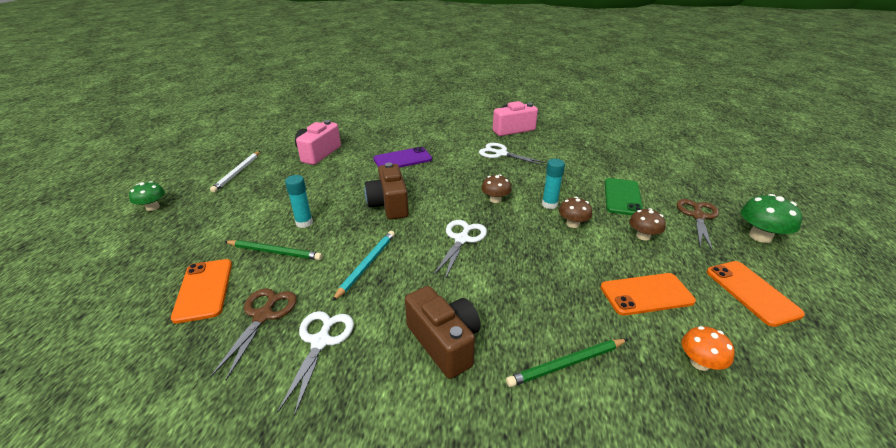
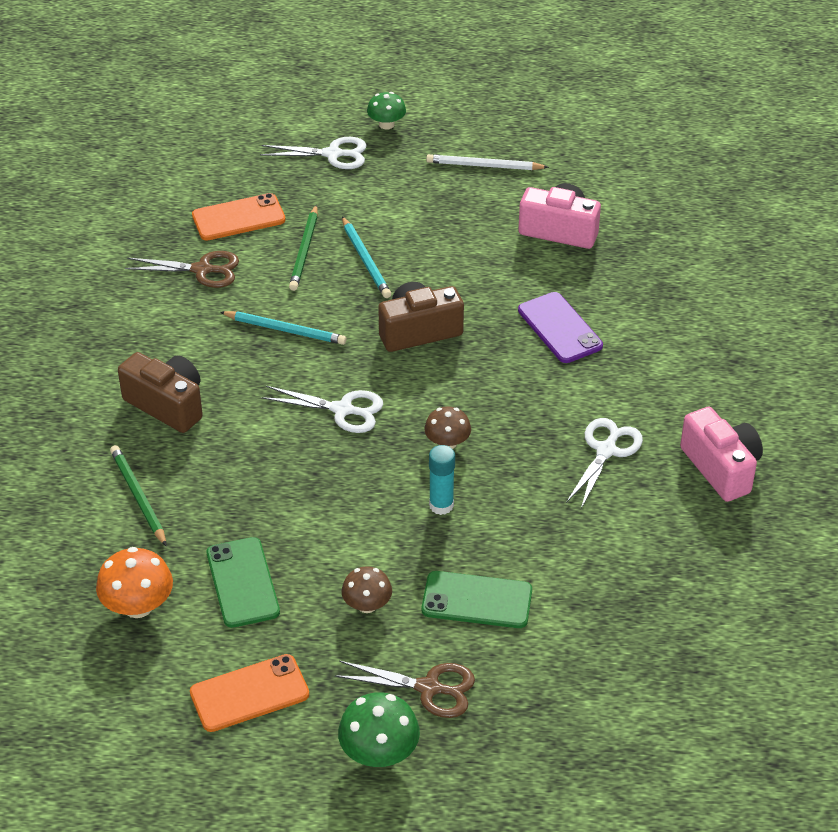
camera: 85 degrees right, 10 degrees up
(304, 223) = (366, 260): turquoise glue stick -> turquoise pencil
(321, 341) = (168, 317): white scissors -> white scissors (333, 154)
(444, 342) = (167, 405): brown camera -> brown camera turned 105 degrees counterclockwise
(573, 224) = (391, 528): brown mushroom -> none
(646, 294) = (242, 582): orange phone -> green phone
(700, 362) = (138, 606): orange mushroom -> orange mushroom, size x1.50

